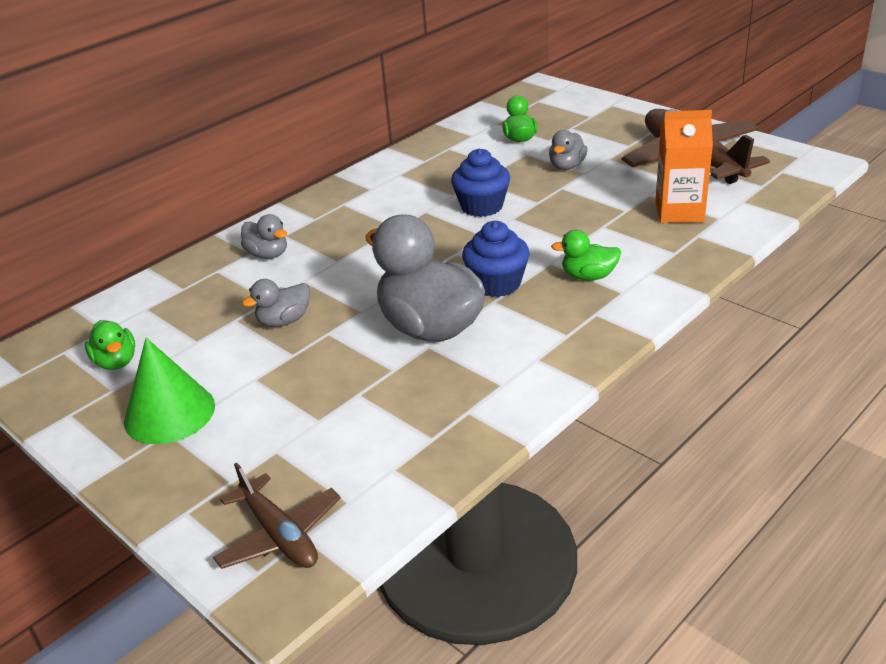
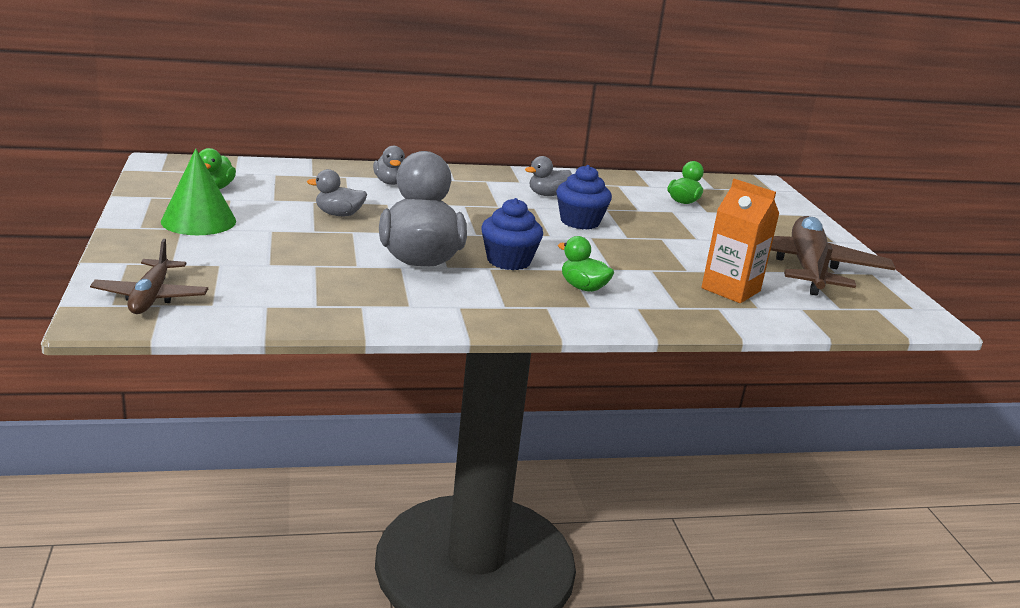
camera: 30 degrees right, 10 degrees down
(567, 166) = (690, 230): grey duck -> grey duck (547, 195)

